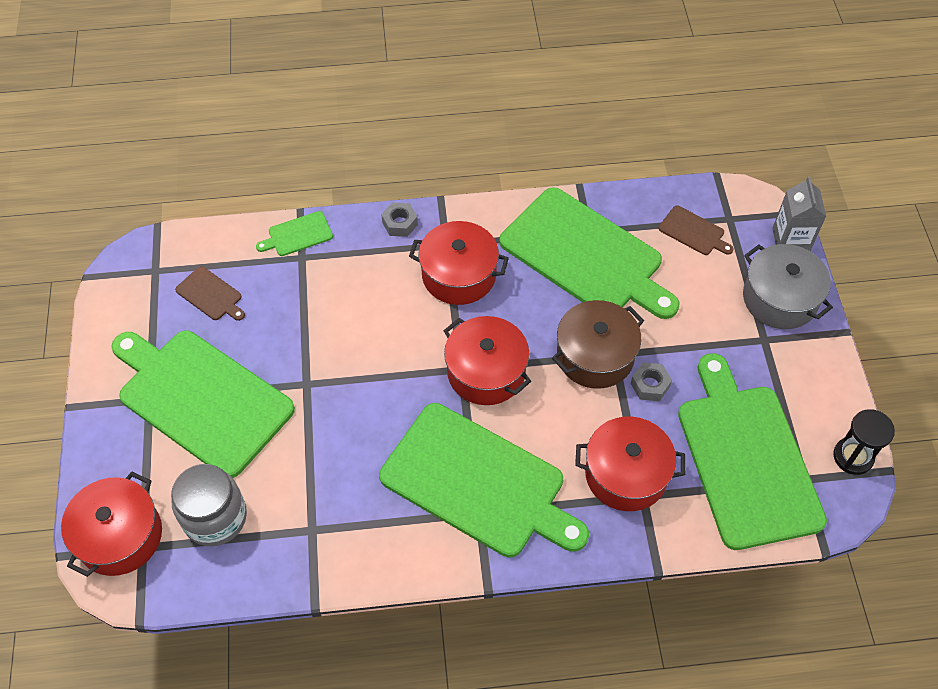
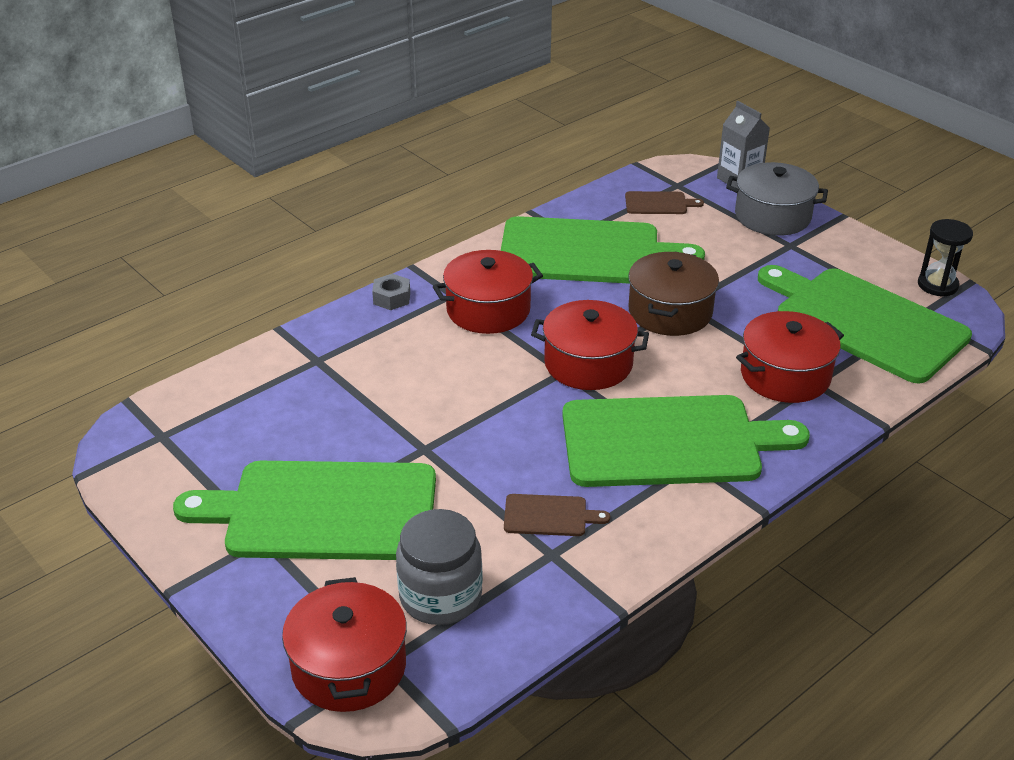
camera: 35 degrees left, 20 degrees down
(211, 295) = (247, 428): brown cutting board -> brown cutting board (549, 516)
(297, 235) = (295, 346): green cutting board -> none
(650, 385) = (736, 311): grey nut -> none

